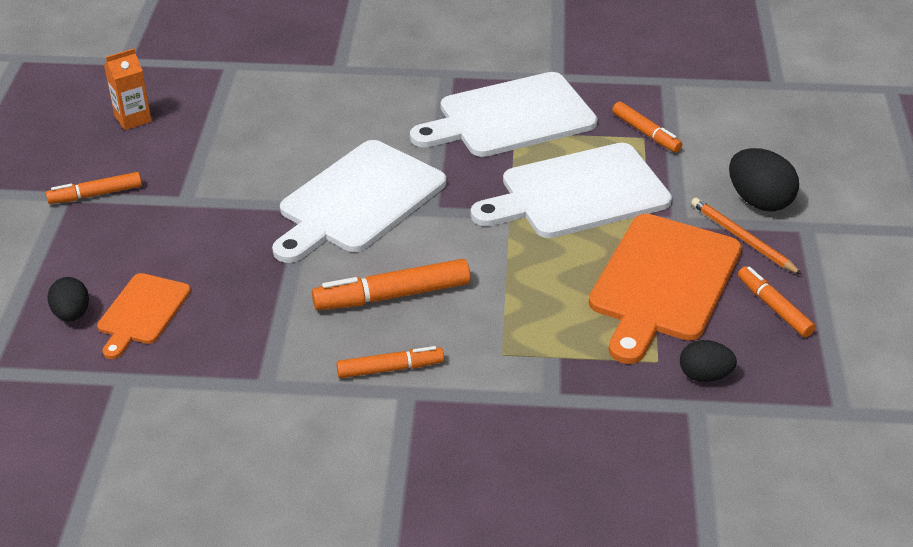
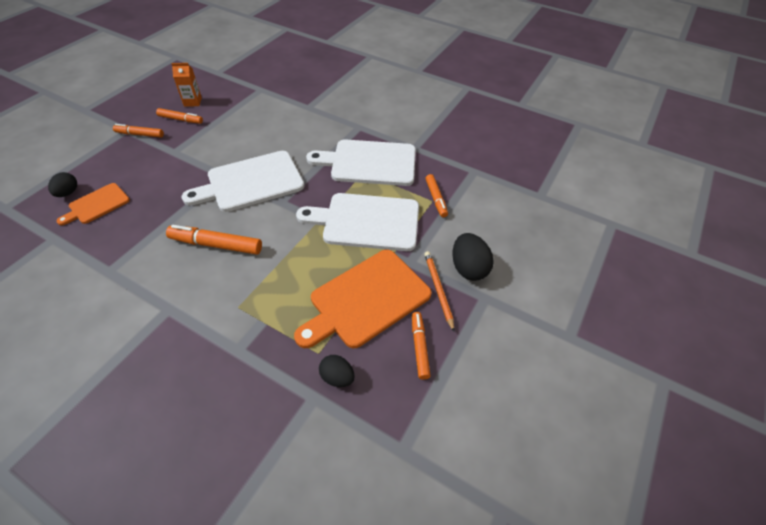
camera: 25 degrees right, 10 degrees up
(390, 368) = (174, 289): orange marker -> orange marker (181, 119)

